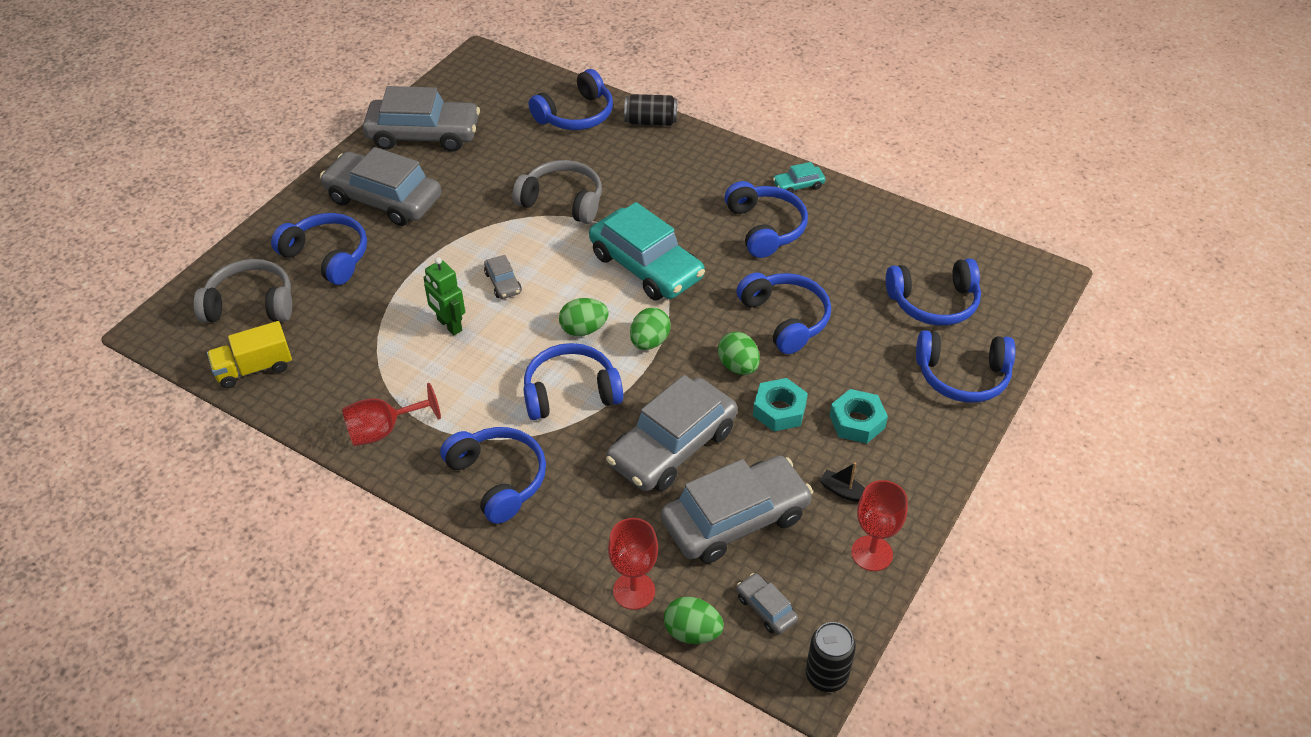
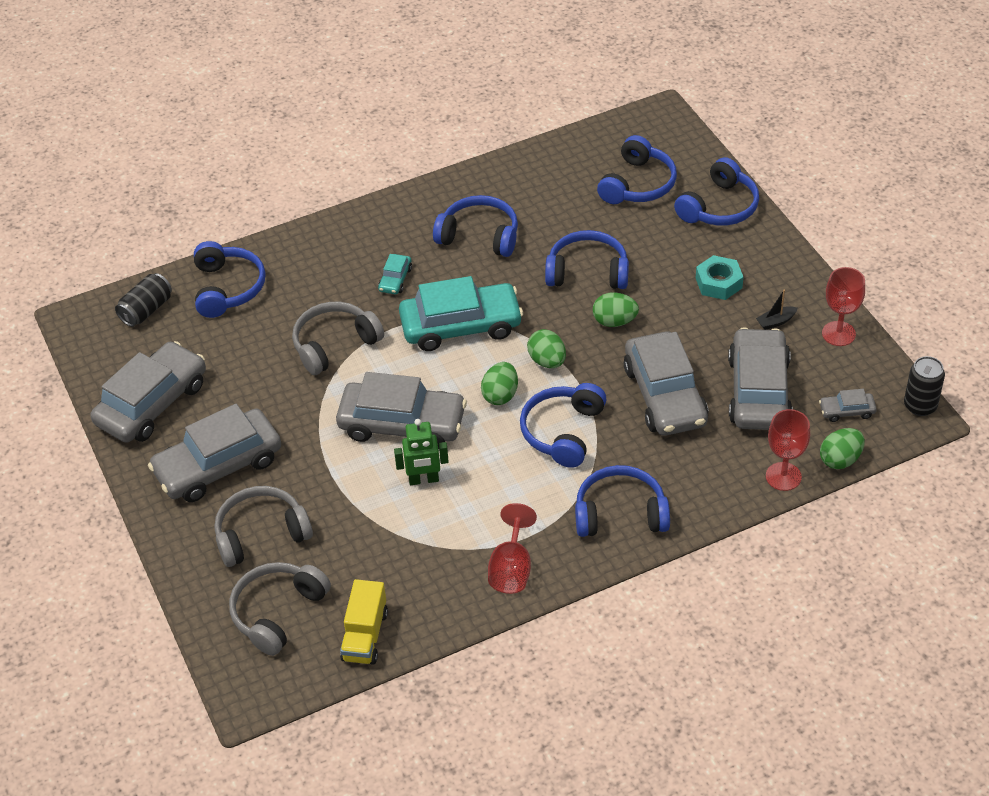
camera: 55 degrees left, 0 degrees up
(327, 256) = (261, 534): blue headphones -> grey headphones
(503, 283) = (402, 424): grey car -> grey car, size x2.30
(651, 122) = (284, 244): black can -> black can (146, 310)
(779, 410) = (675, 319): turquoise nut -> none
(798, 185) = (448, 193): turquoise car -> turquoise car (395, 279)

